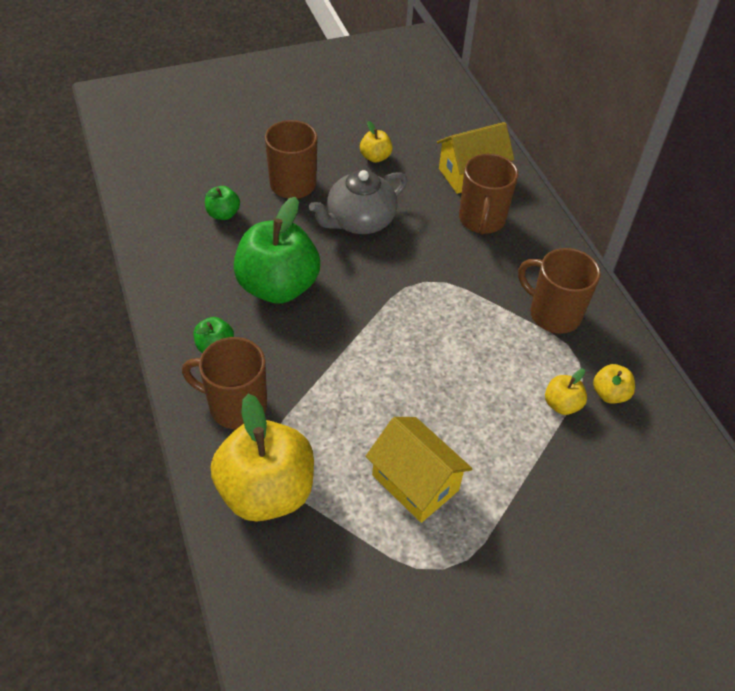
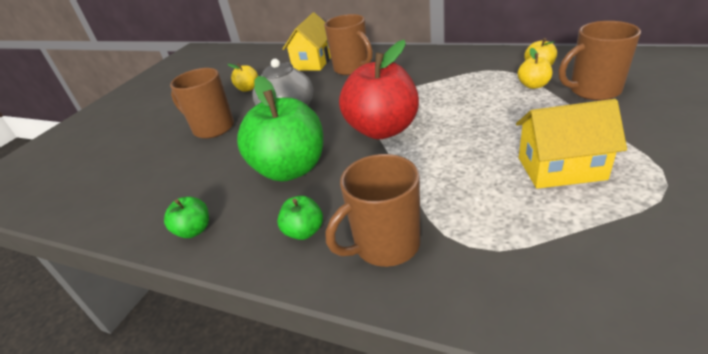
camera: 40 degrees left, 15 degrees down
(223, 214) = (184, 171): green apple -> green apple (194, 230)
(266, 491) = (507, 265): yellow apple -> none
(383, 318) = (382, 129): none -> red apple
(553, 314) = (455, 67): brown mug -> brown mug (593, 91)

